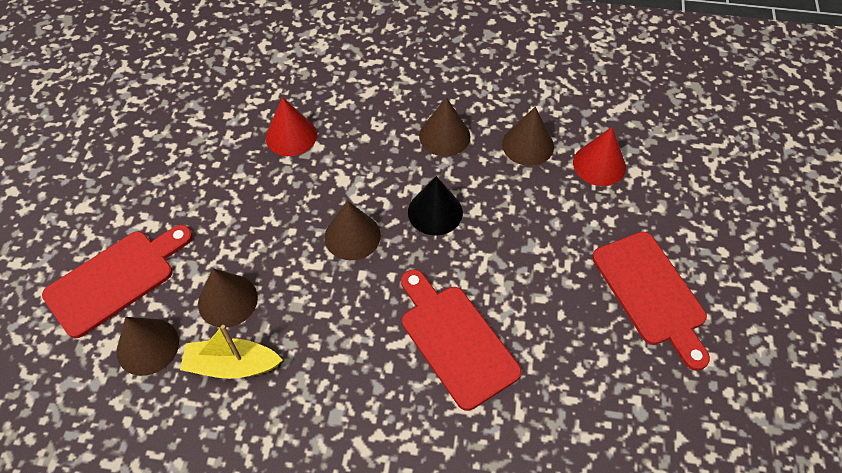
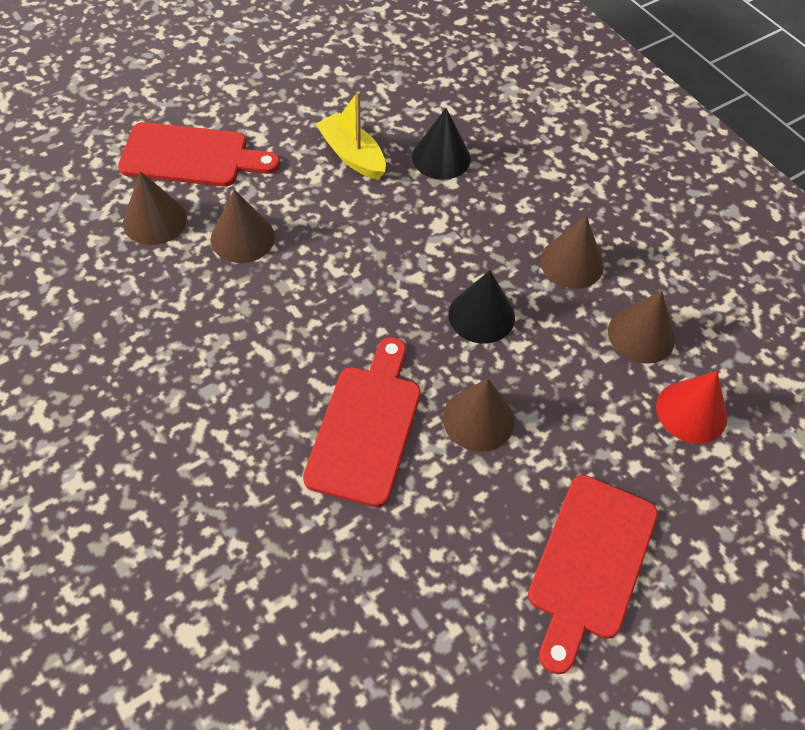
camera: 45 degrees right, 0 degrees up
(232, 365) = (189, 285): yellow boat -> yellow boat (352, 155)
(291, 136) = (441, 157): red cone -> black cone
(352, 236) = (390, 274): brown cone -> brown cone (478, 419)

